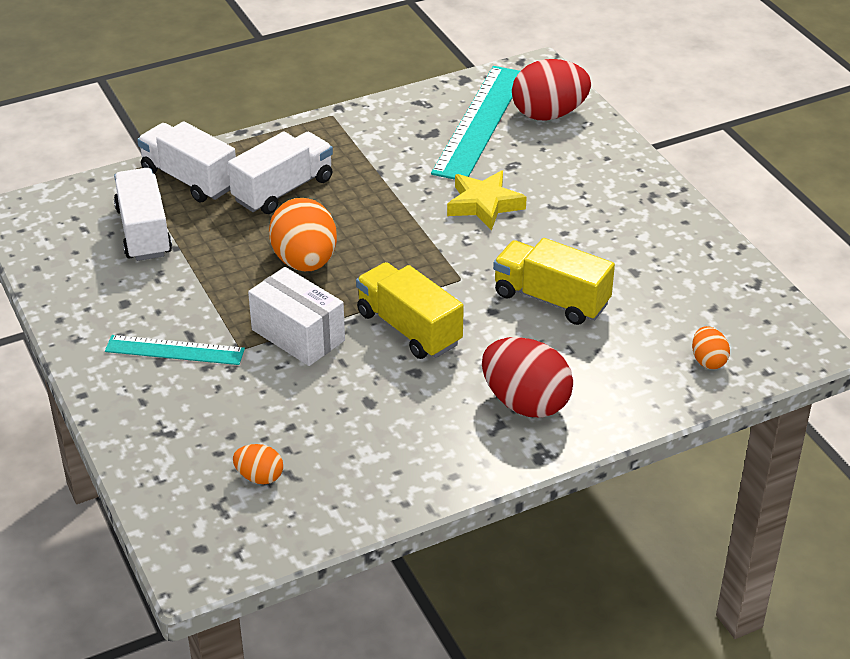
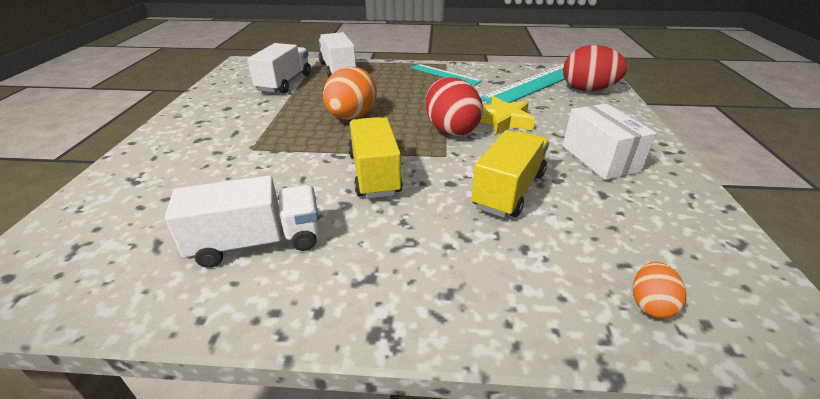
camera: 30 degrees right, 5 degrees down
(174, 350) = (214, 137): turquoise ruler -> turquoise ruler (445, 74)
(259, 477) = (134, 237): orange egg -> none
(283, 190) = (381, 84): white truck -> white truck (257, 242)
(298, 335) = (295, 153): white box -> white box (599, 158)
(525, 403) = (413, 267): red egg -> red egg (451, 130)
(551, 299) = (508, 190): yellow truck -> yellow truck turned 60 degrees clockwise

